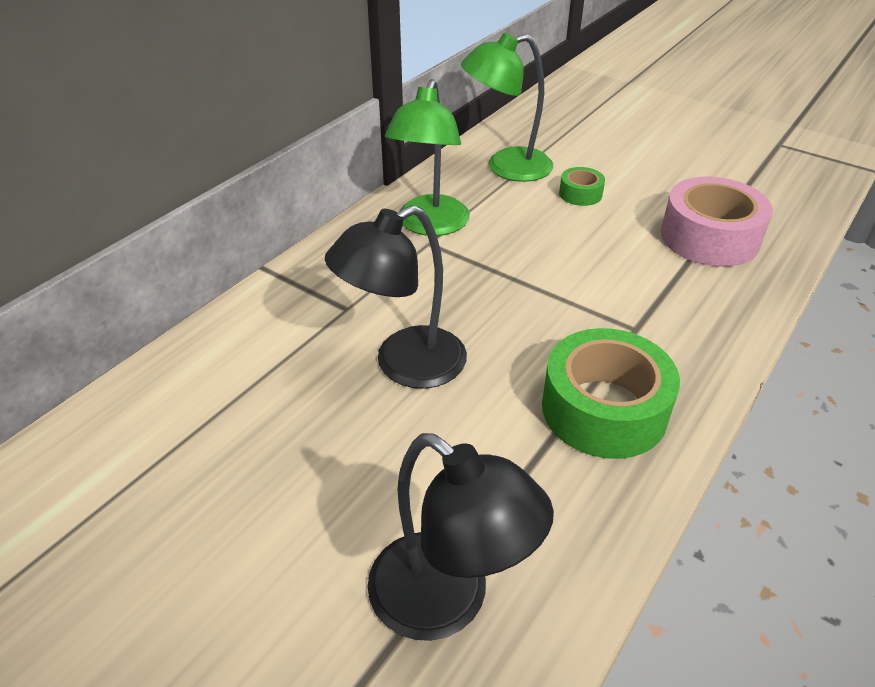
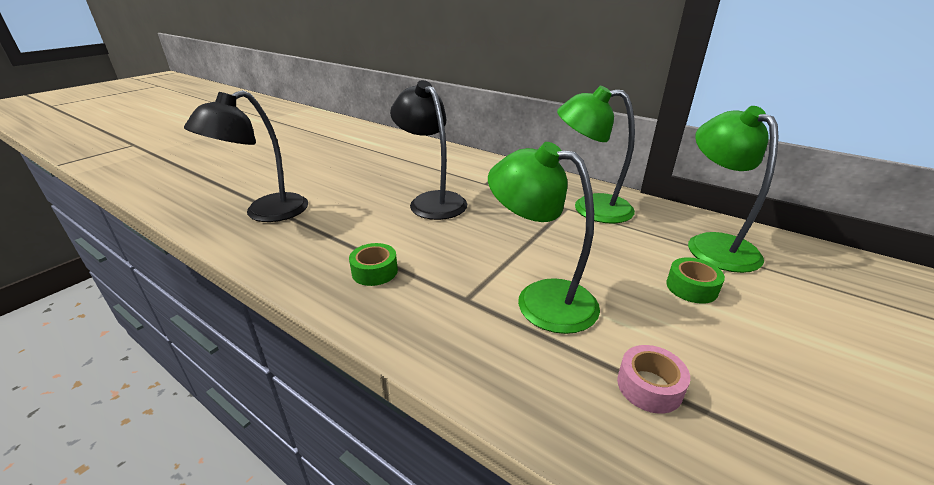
camera: 90 degrees right, 10 degrees down
(604, 409) = (374, 271): green tape -> green tape, size x0.48
(622, 279) = (540, 299): none -> green lamp
(709, 237) = (649, 386): pink tape -> pink tape, size x0.48

